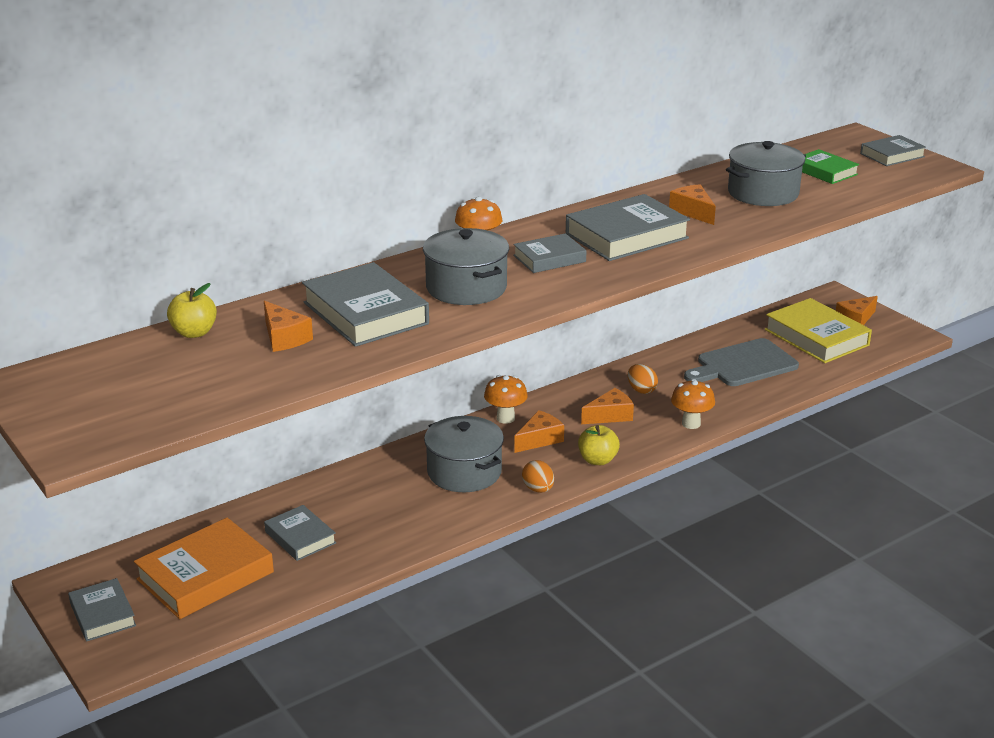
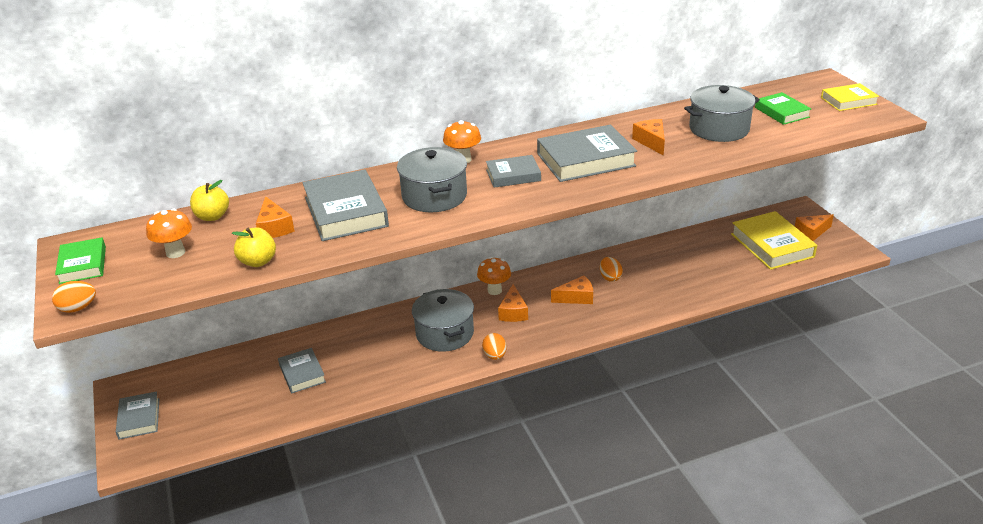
camera: 15 degrees right, 5 degrees up
(54, 400) = (83, 265): none -> green book
(82, 446) = (78, 308): none -> orange egg
(205, 576) = (222, 397): orange book -> none
(539, 439) = (513, 312): orange cheese -> orange cheese turned 120 degrees clockwise
(597, 460) = (551, 336): yellow apple -> yellow apple (258, 261)
(691, 424) = (638, 312): orange mushroom -> orange mushroom (175, 252)
(743, 365) = (701, 264): grey cutting board -> none
(892, 155) = (848, 101): grey book -> yellow book

